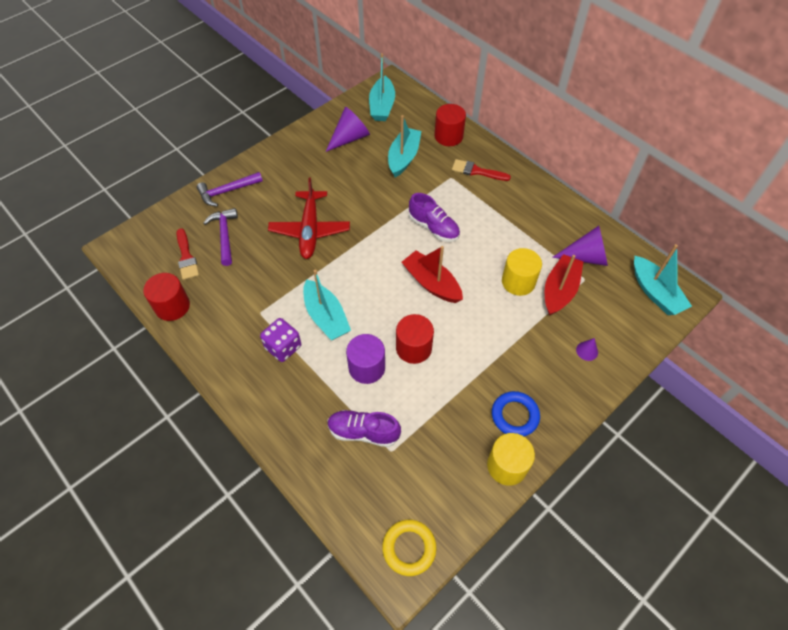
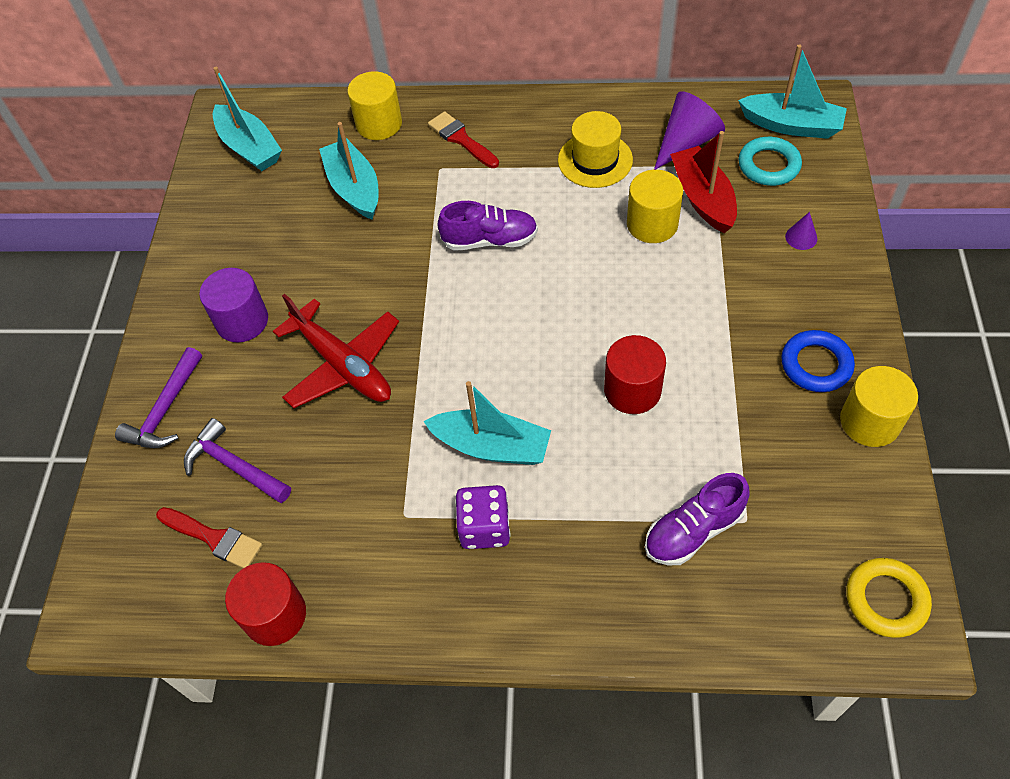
camera: 40 degrees left, 0 degrees up
(350, 138) = (255, 216): purple cone -> none
(367, 367) = (609, 459): purple cylinder -> purple cylinder (242, 321)
(431, 283) = (564, 303): red boat -> none
(448, 136) = (379, 124): red cylinder -> yellow cylinder
(477, 171) = (461, 139): red brush -> red brush turned 75 degrees clockwise
(528, 229) = (595, 160): none -> yellow hat
(616, 302) = (768, 165): none -> turquoise ring

